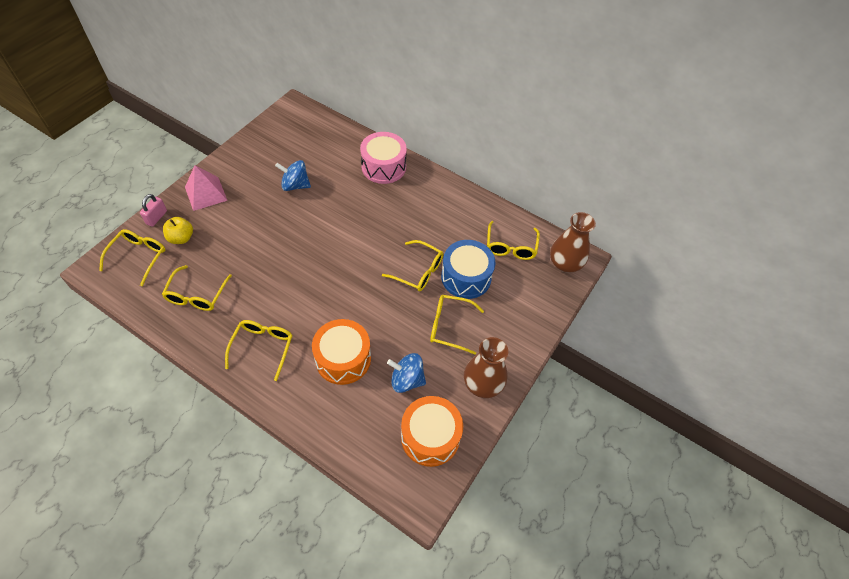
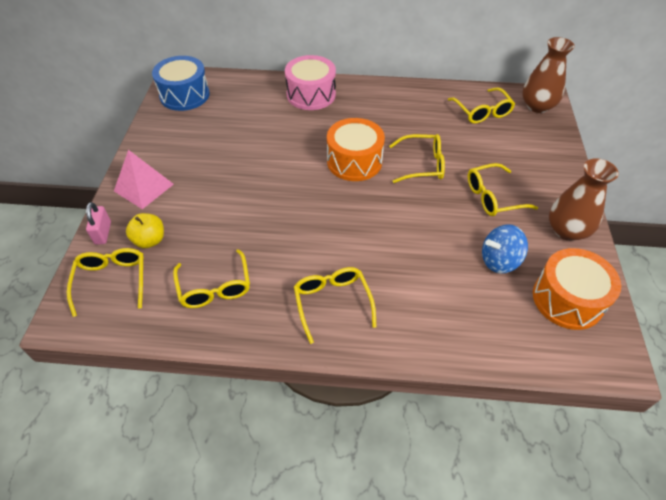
camera: 25 degrees left, 5 degrees down
(295, 185) = (237, 142): blue spinning top -> none
(343, 359) = (423, 272): orange drum -> orange drum (354, 161)
(466, 277) = (468, 151): blue drum -> blue drum (184, 95)

